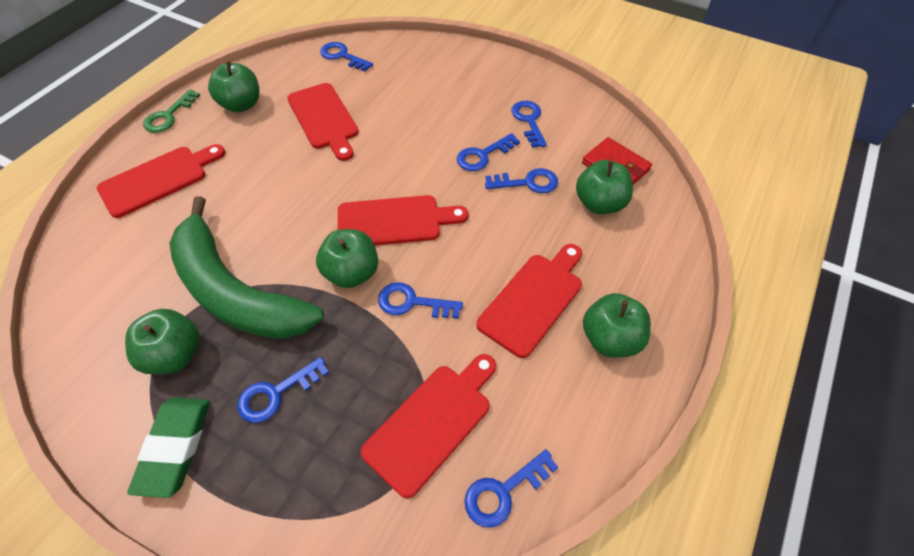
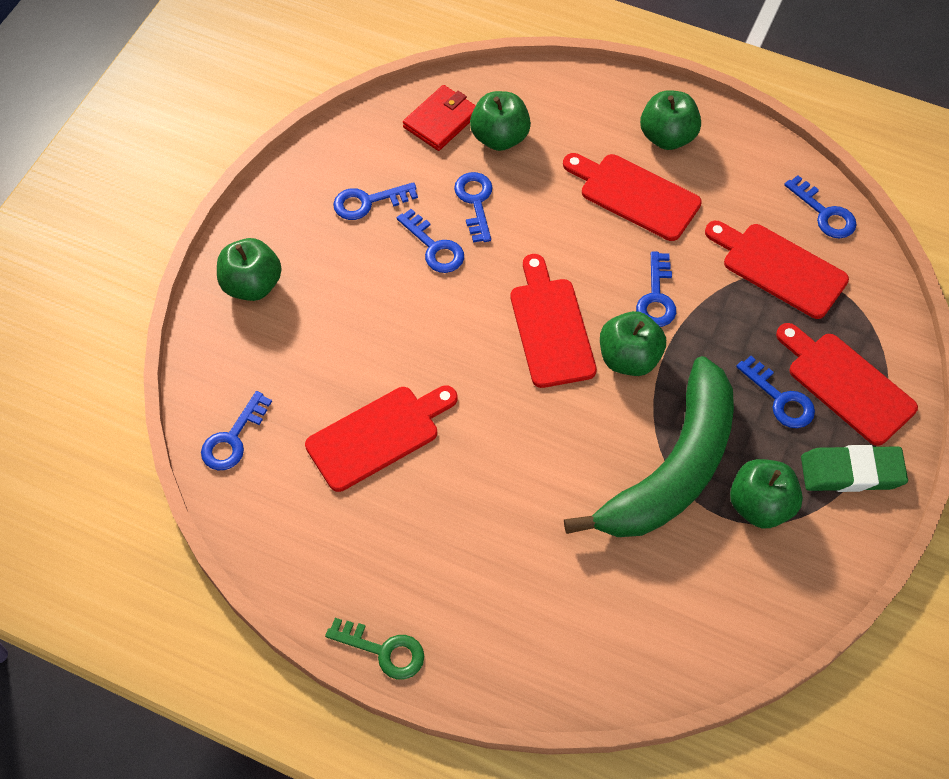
camera: 95 degrees left, 5 degrees up
(158, 179) = (514, 617): red cutting board -> red cutting board (846, 384)
(241, 105) = (353, 553): green apple -> green apple (252, 285)

